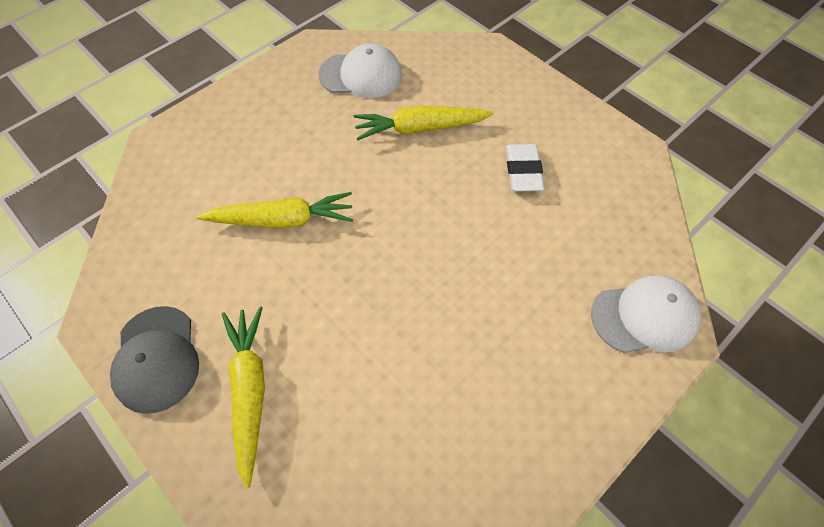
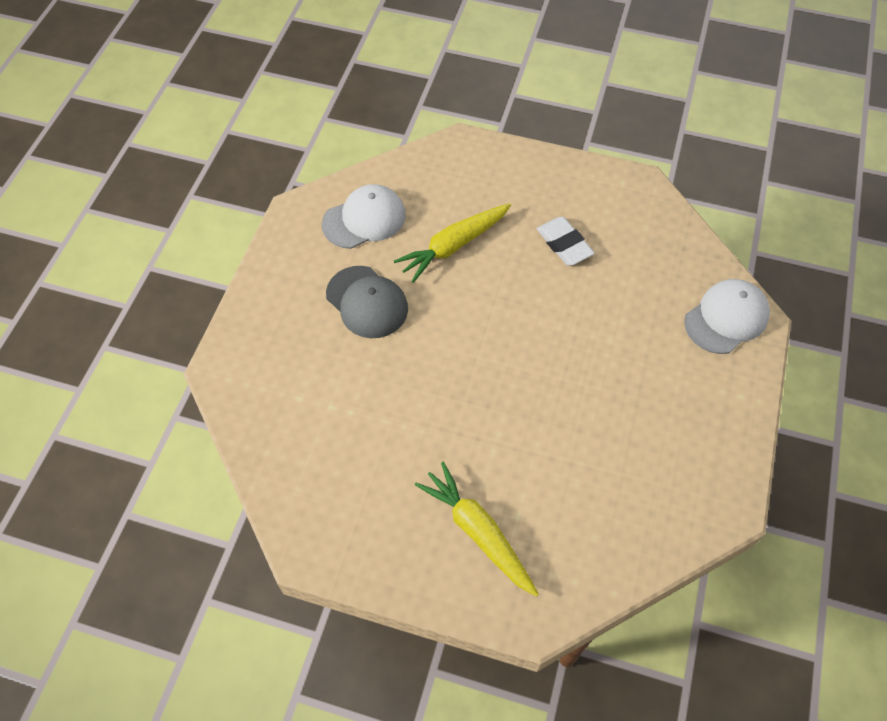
camera: 30 degrees left, 0 degrees up
(156, 359) = (382, 550): grey cap -> grey cap (367, 302)
(282, 220) = (396, 384): yellow carrot -> none

